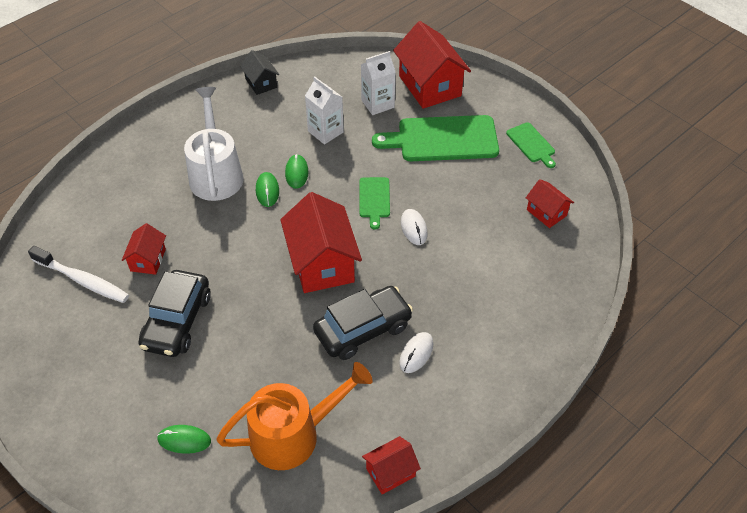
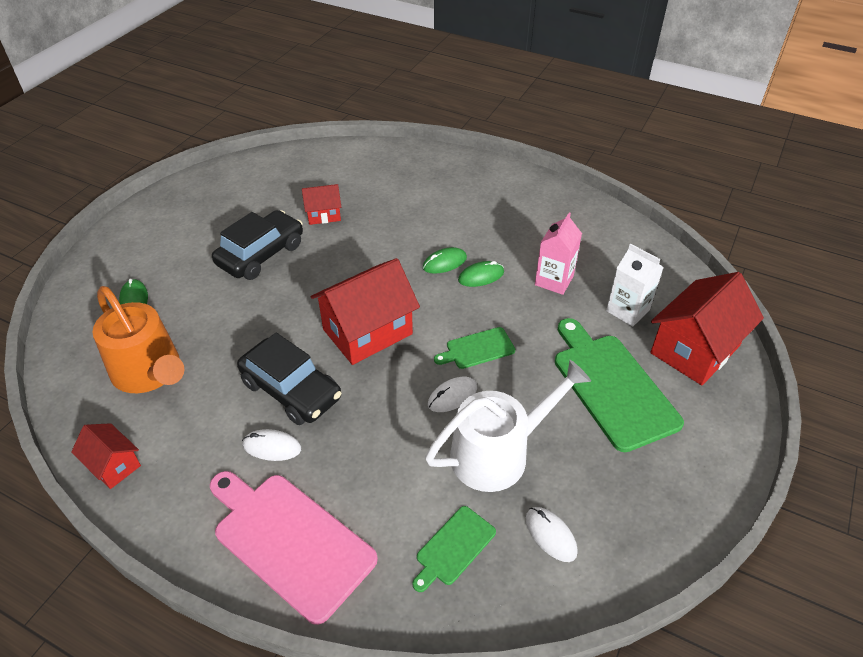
camera: 70 degrees right, 5 degrees down
(83, 280) = (287, 187): white toothbrush -> none
(177, 321) = (261, 254): black car -> black car turned 135 degrees clockwise
(215, 173) = (448, 222): white watering can -> white watering can (498, 453)
(261, 83) = (590, 213): black house -> none
(325, 132) = (554, 280): white carton -> pink carton
(505, 357) = (289, 540): none -> pink cutting board
(531, 144) = (668, 487): green cutting board -> green cutting board (453, 548)
(546, 212) = (550, 535): red house -> white mouse

